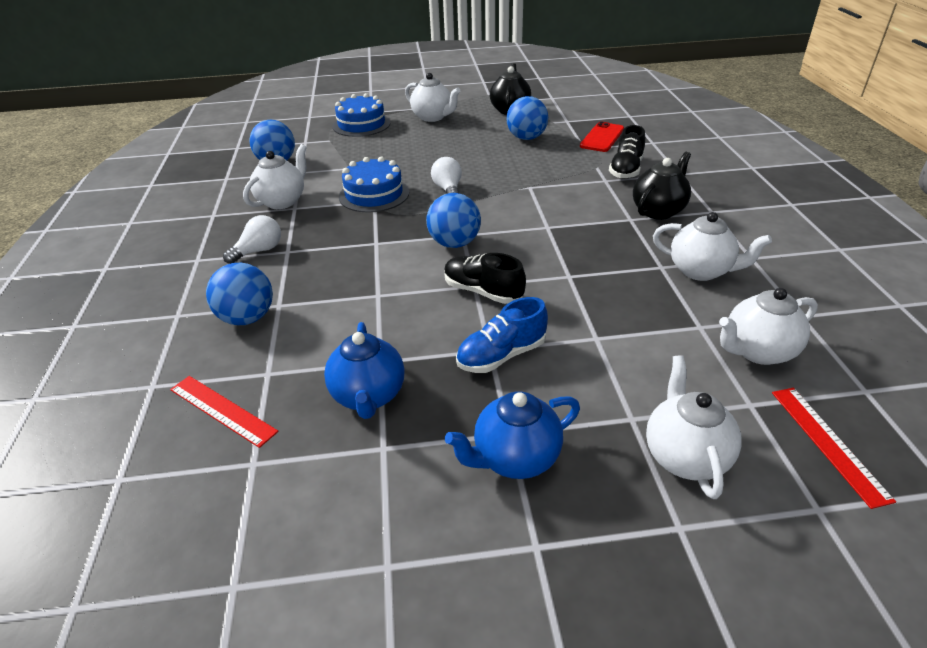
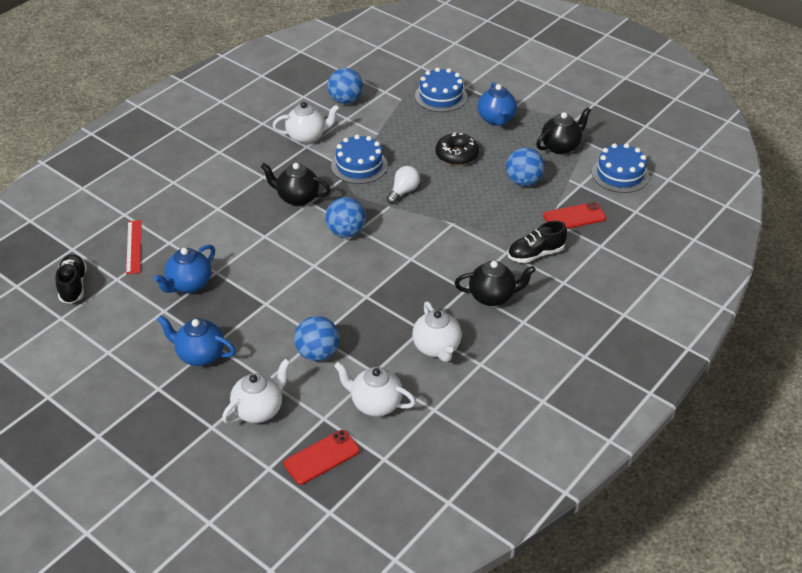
camera: 45 degrees right, 5 degrees up
(247, 318) = (197, 206): blue ball -> blue ball (318, 353)
(259, 251) = (251, 166): white light bulb -> none
(356, 247) = (297, 198): none -> black teapot
(433, 117) = (496, 119): white teapot -> blue teapot
(445, 148) = (456, 155): none -> black donut
(483, 292) = (311, 272): black shoe -> black shoe (73, 286)
(501, 355) = (265, 310): blue shoe -> none
(578, 104) = (620, 174): none -> blue cake
(828, 443) = (322, 457): red ruler -> red phone

